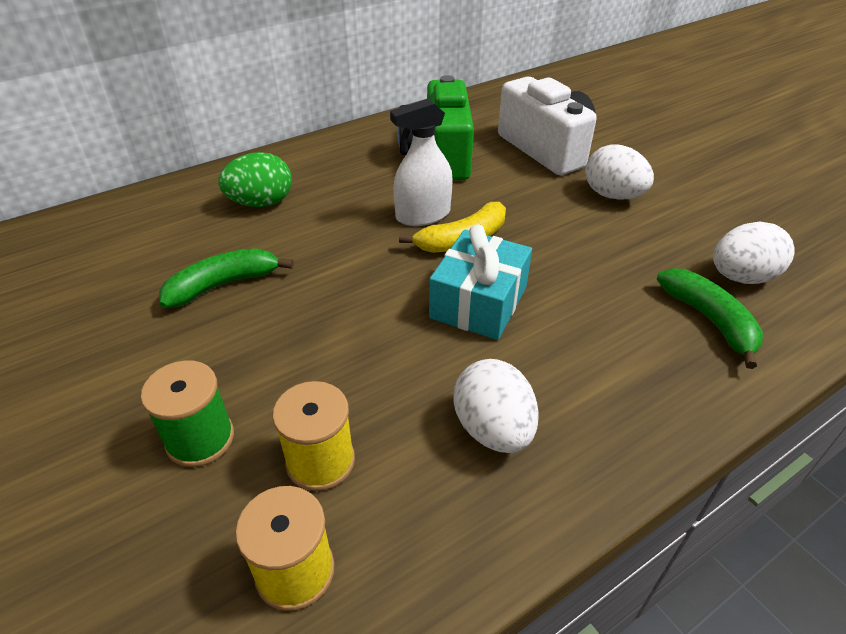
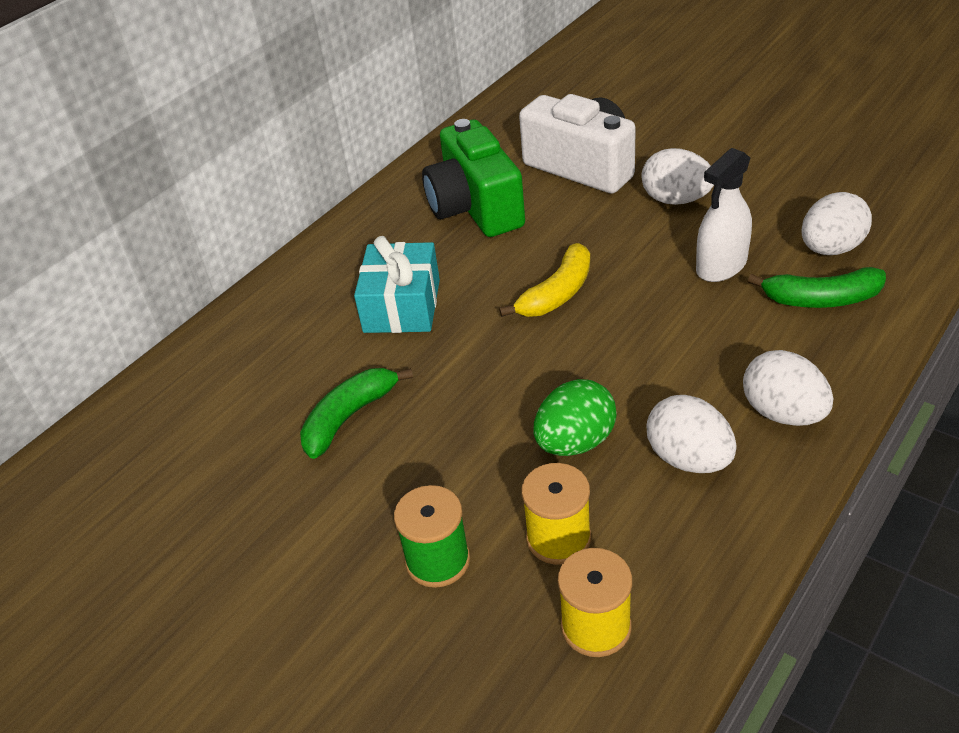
camera: 15 degrees left, 0 degrees up
(261, 203) = (322, 320): green egg -> green egg (575, 442)
(423, 215) = (501, 280): white spray bottle -> white spray bottle (721, 266)
(478, 302) = (610, 351): turquoise gift -> turquoise gift (402, 306)
(614, 417) = (783, 413): none -> white egg
(709, 320) = (821, 299): green banana -> green banana turned 135 degrees clockwise

